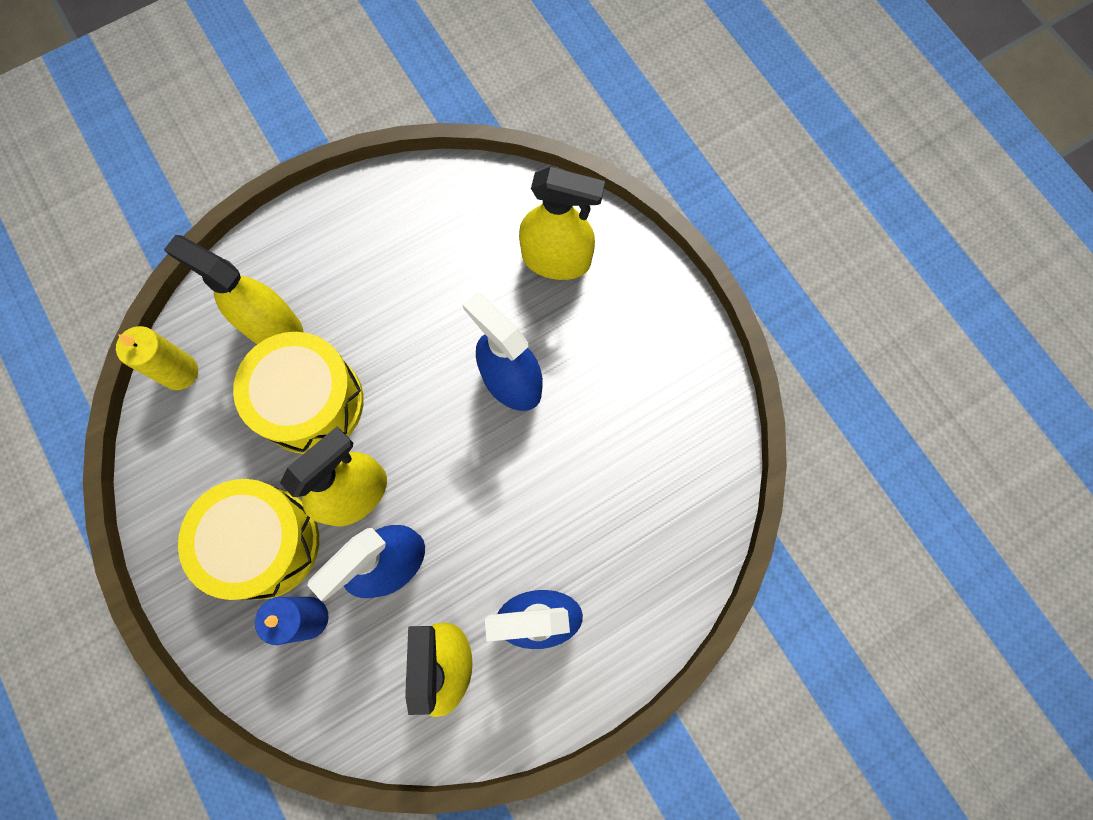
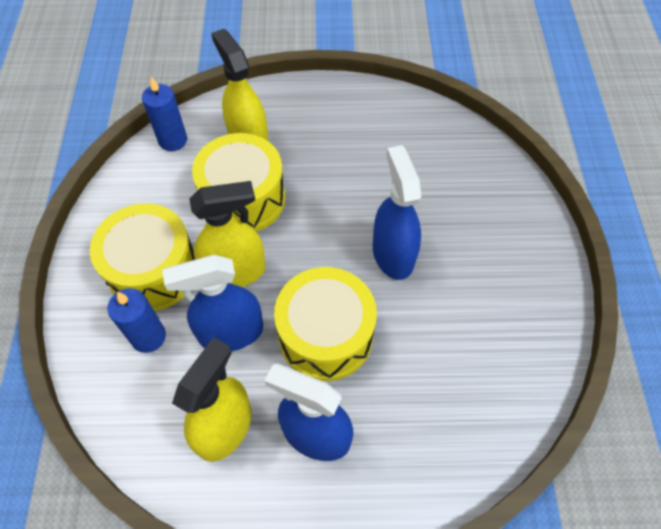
camera: 30 degrees right, 15 degrees down
(180, 372) = (173, 140): yellow candle -> blue candle
(491, 511) = (325, 335): none -> yellow drum
(556, 260) = (473, 191): yellow spray bottle -> none

